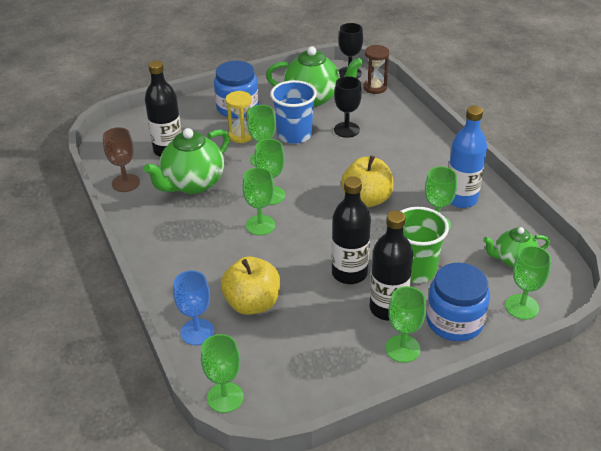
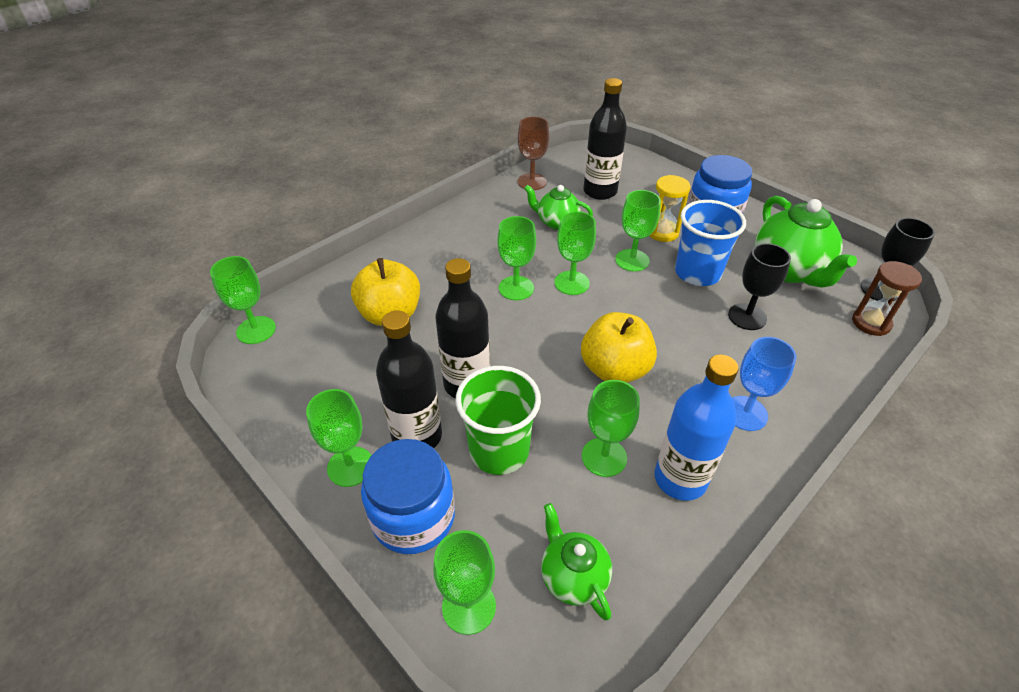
camera: 70 degrees right, 5 degrees up
(193, 183) = (557, 222): green teapot -> green teapot, size x0.58
(197, 332) = (339, 287): blue goblet -> blue goblet (745, 413)

